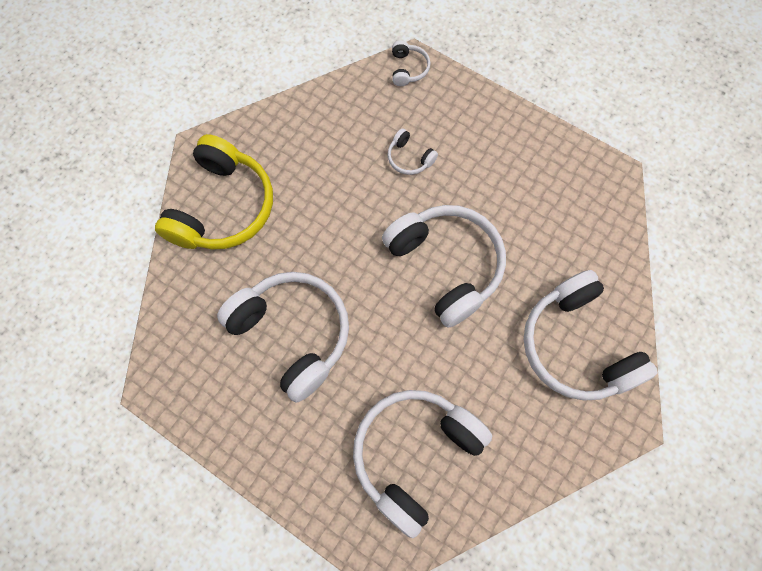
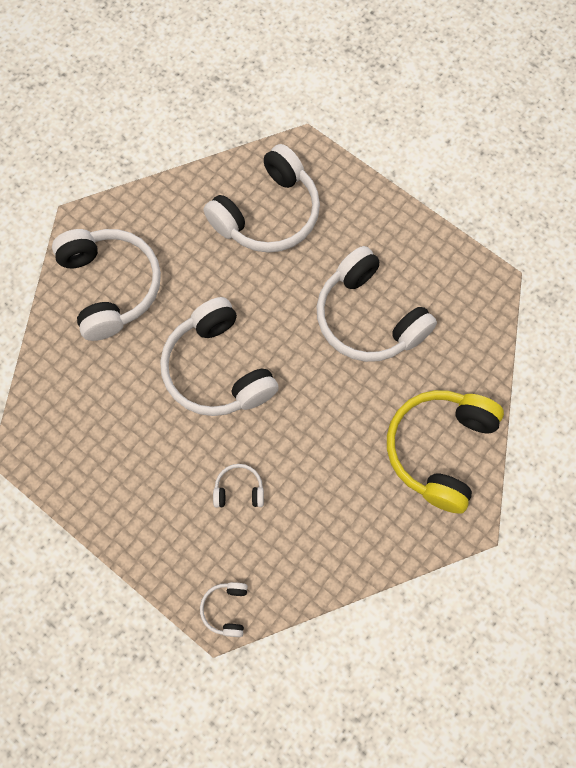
camera: 175 degrees left, 0 degrees up
(409, 158) = (239, 490): white headphones -> white headphones turned 45 degrees counterclockwise

